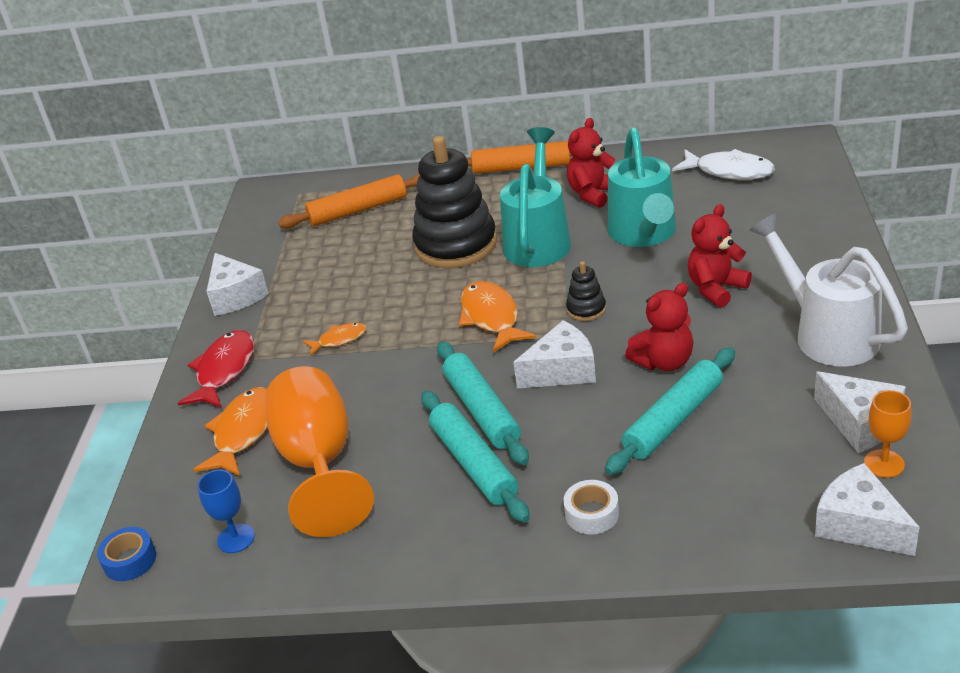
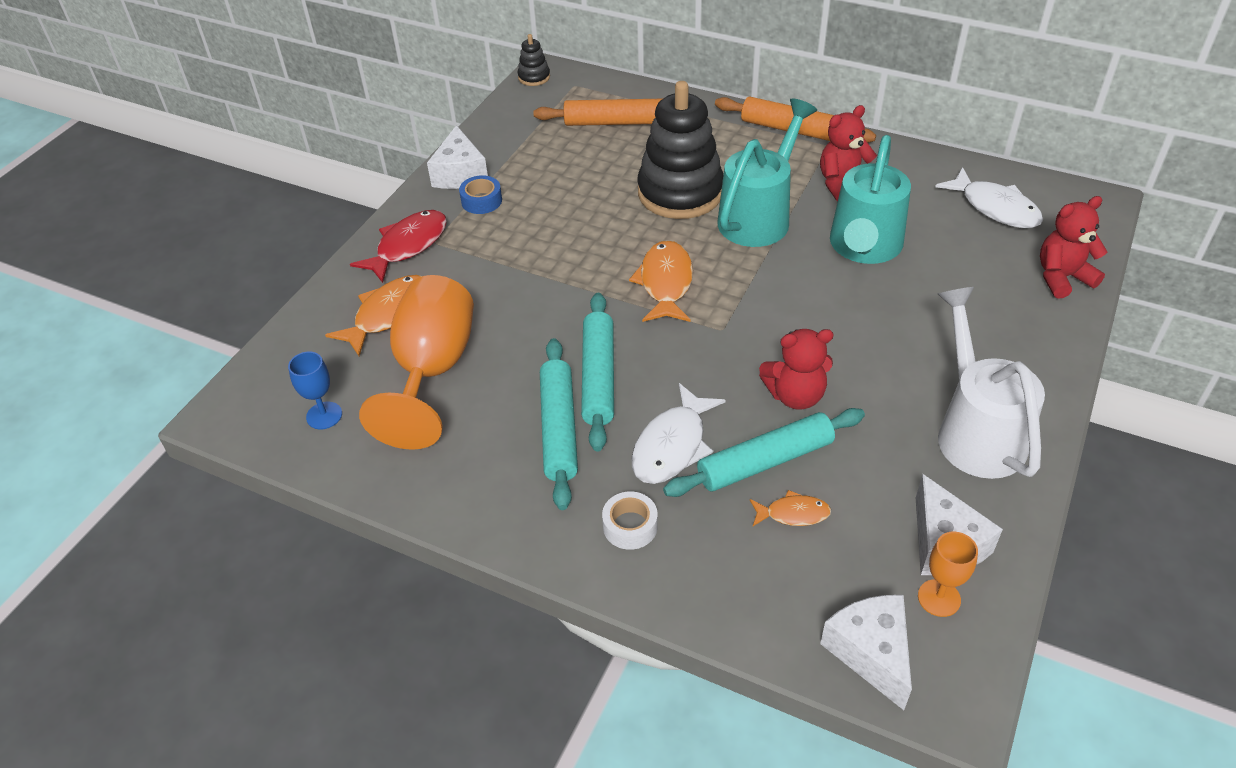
camera: 20 degrees right, 10 degrees up
(130, 560) = (233, 399): blue tape -> blue tape (481, 201)
(339, 340) = (520, 253): orange fish -> orange fish (793, 514)
(562, 371) = (695, 366): white cheese -> none
(585, 438) = (672, 445): none -> white fish
(586, 309) = (757, 309): black stacking toy -> black stacking toy (534, 77)
(716, 289) = (896, 336): red teddy bear -> red teddy bear (1062, 277)

